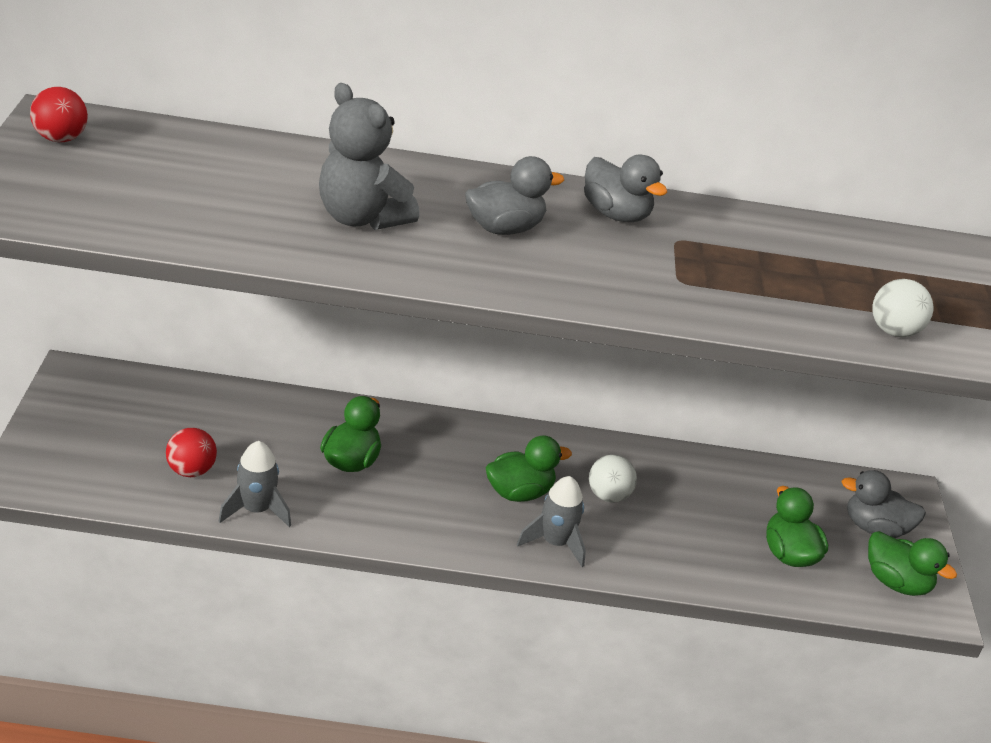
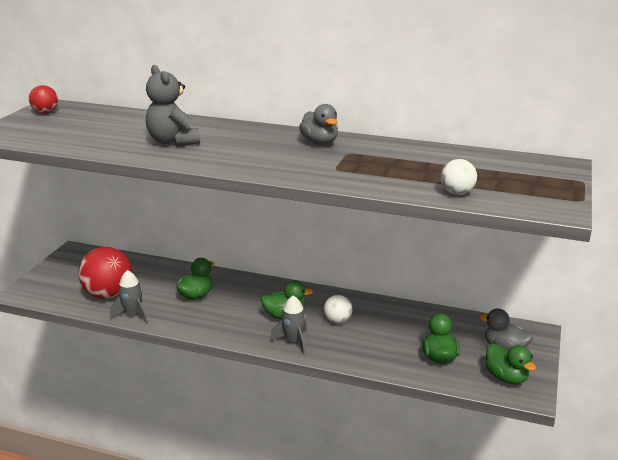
camera: 20 degrees right, 10 degrees down
(191, 470) = (108, 294): red ball -> red ball, size x1.91
(504, 228) = (249, 146): grey duck -> none

